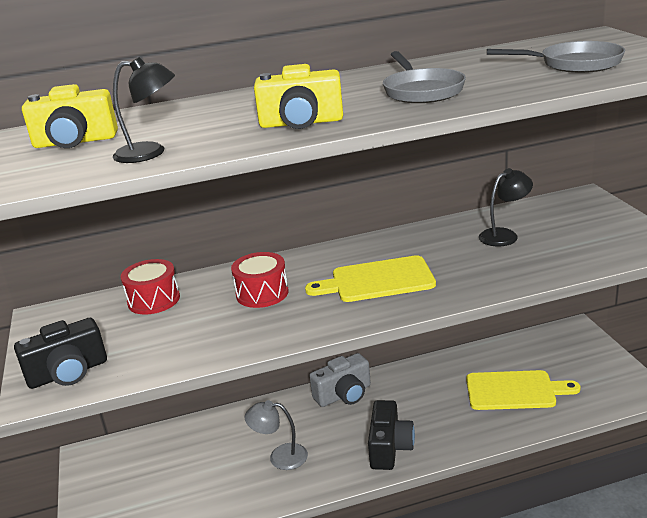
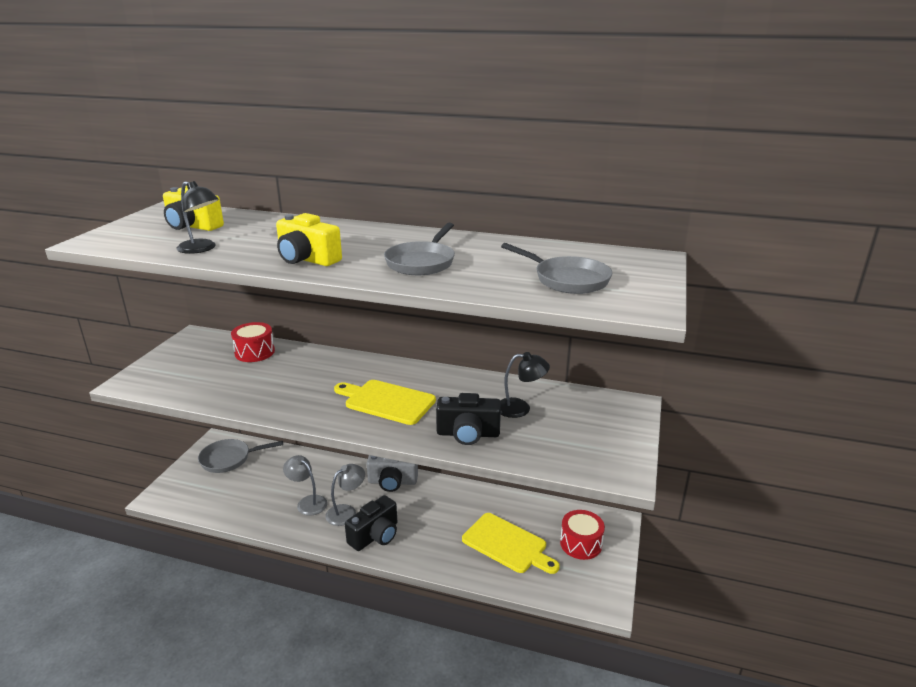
camera: 30 degrees right, 0 degrees up
(68, 373) = (156, 378): black camera -> black camera (468, 434)
(129, 464) = (229, 459): none -> grey pan
(262, 293) = (312, 377): red drum -> red drum (580, 544)
(333, 443) = (346, 512): none -> grey lamp

